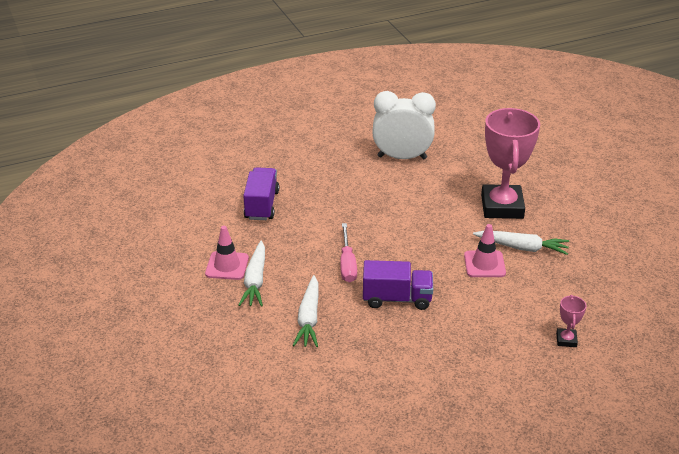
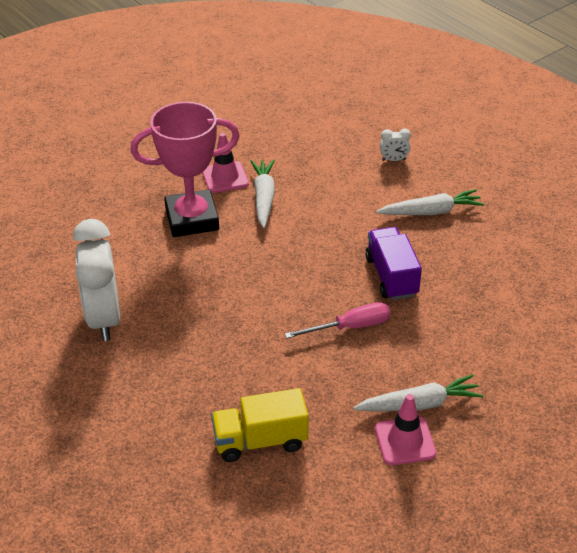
camera: 105 degrees left, 5 degrees up
(262, 205) = (260, 441): purple truck -> yellow truck
(309, 318) = (459, 340): white carrot -> white carrot (431, 212)
(484, 264) = (304, 221): pink traffic cone -> pink traffic cone (225, 177)
(566, 340) = (394, 160): pink trophy -> white clock

